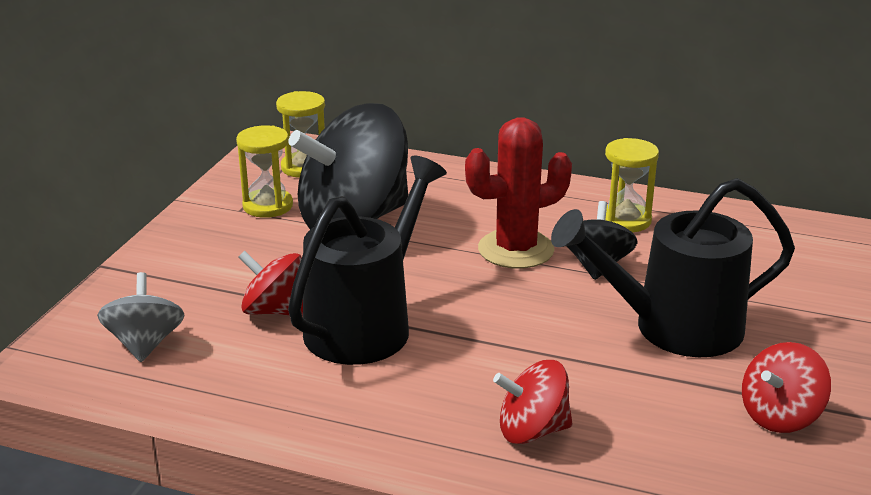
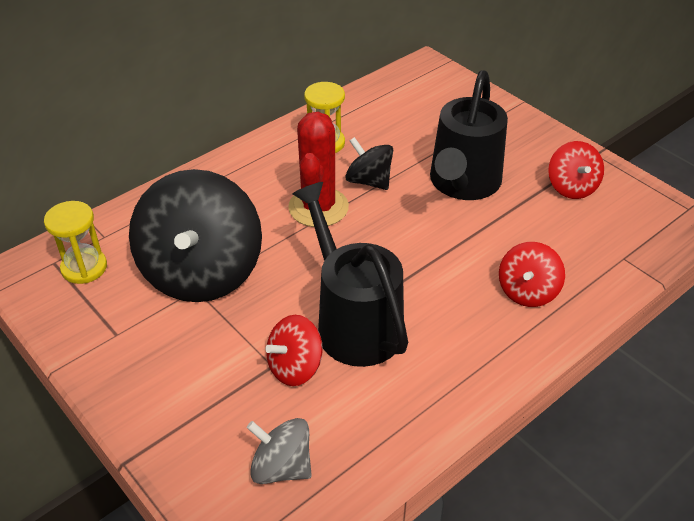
camera: 60 degrees left, 15 degrees up
(268, 206) = (127, 314): yellow hourglass -> none

